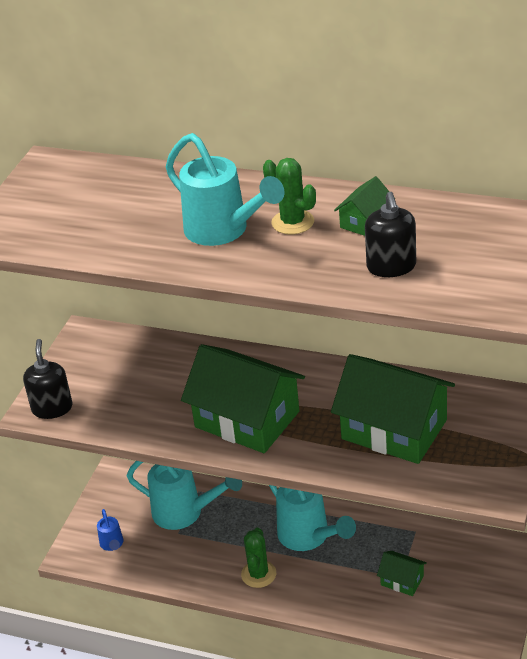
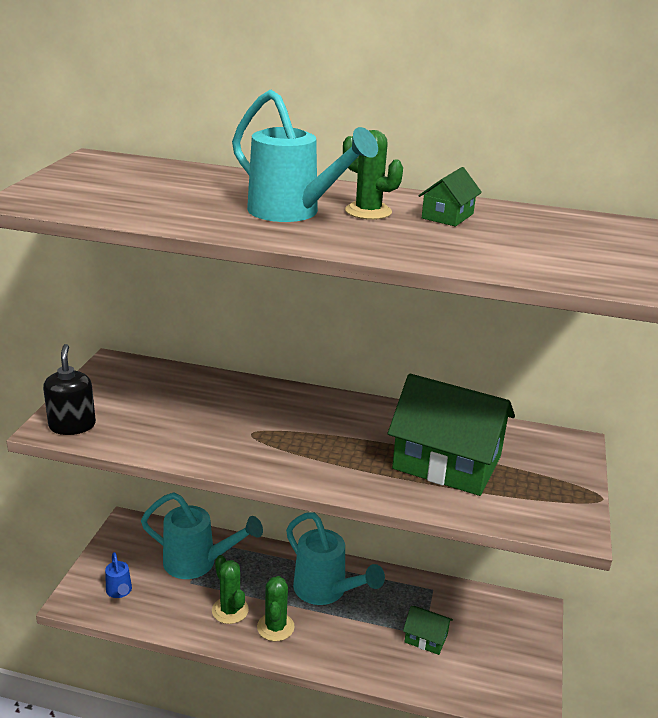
camera: 10 degrees left, 10 degrees down
(216, 559) = (230, 610): none -> green cactus
(247, 419) = (287, 446): green house -> none
(391, 266) = (489, 248): black soap dispenser -> none

